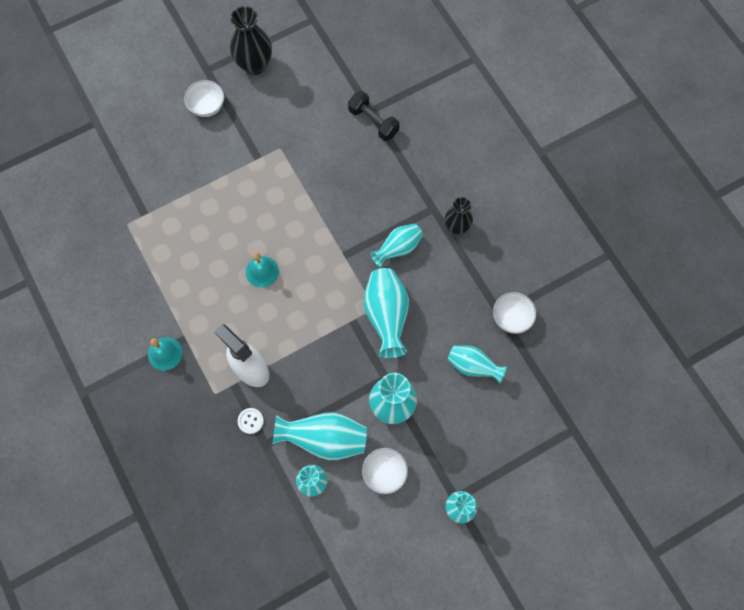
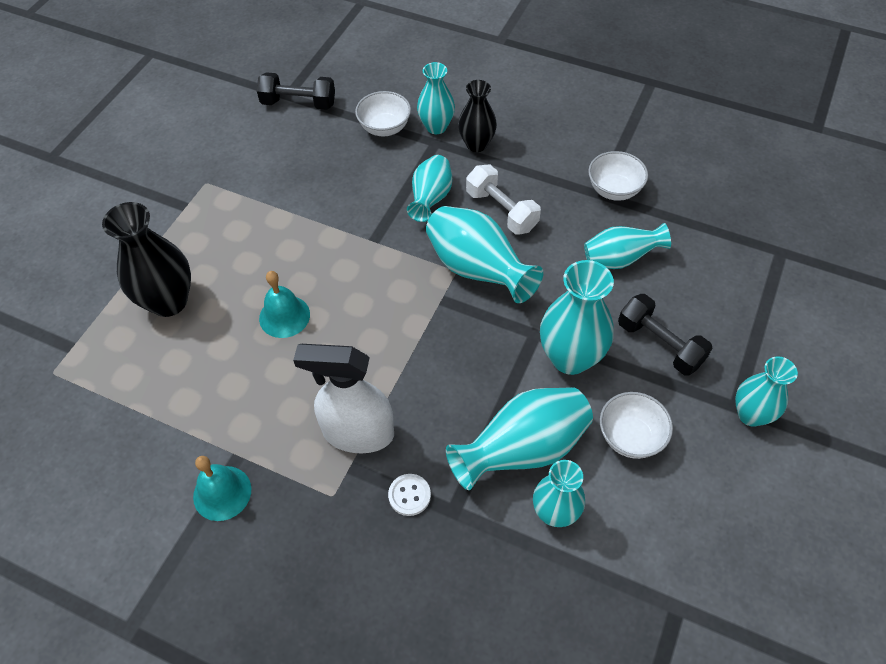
camera: 35 degrees left, 15 degrees down
(207, 106) = (78, 191): white bowl -> white bowl (384, 128)
(254, 65) = (111, 123): black vase -> black vase (169, 301)
(432, 285) = (501, 211): none -> white dumbbell
(442, 197) = (436, 127): none -> turquoise vase
(447, 434) = (659, 344): none -> black dumbbell

